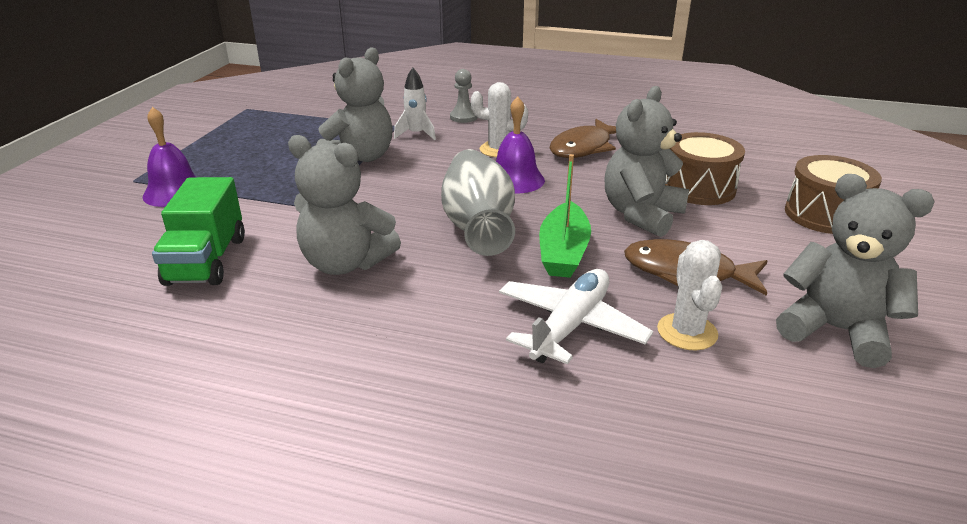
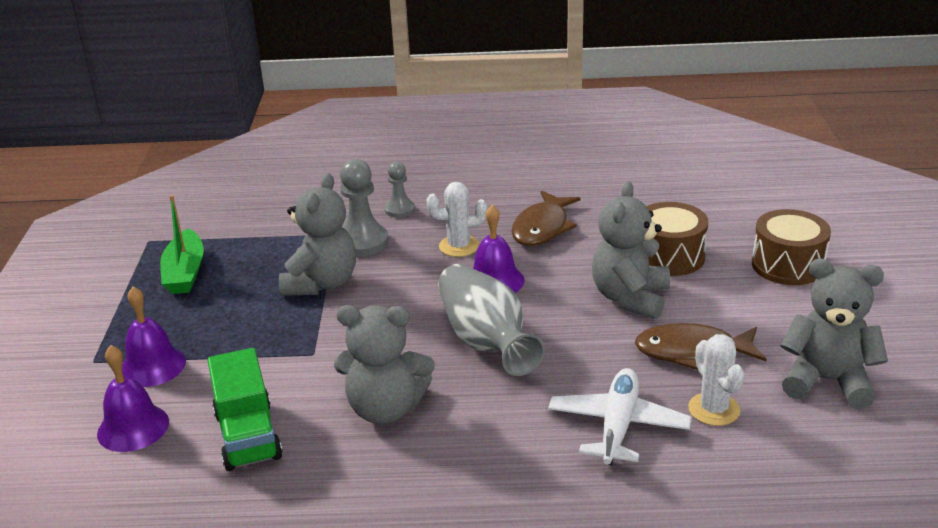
camera: 15 degrees left, 0 degrees up
(118, 234) = (133, 427): none -> purple bell
(416, 134) = (363, 242): white rocket -> grey pawn
(563, 252) = (578, 353): green boat -> green boat (185, 272)

